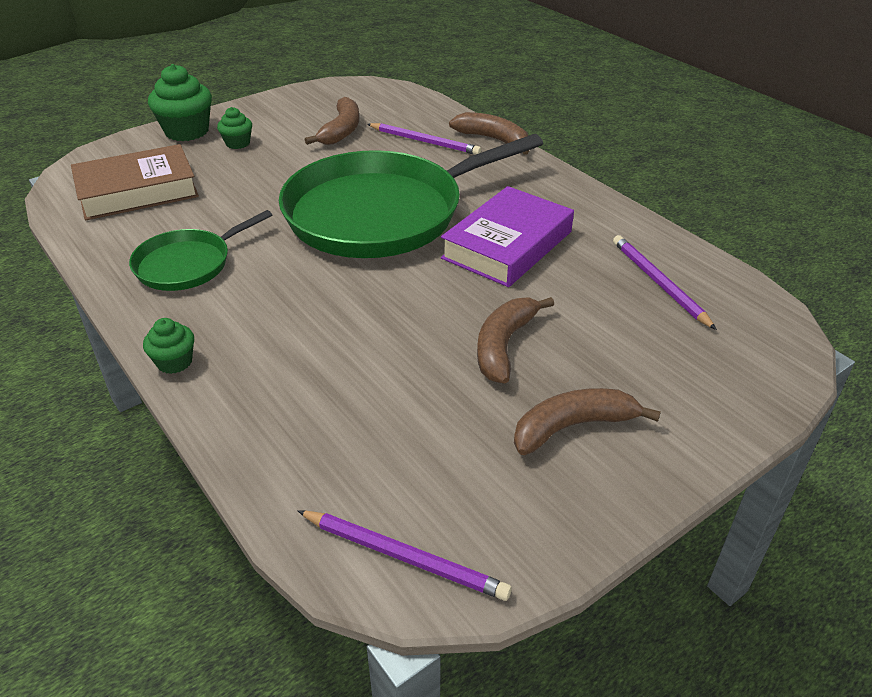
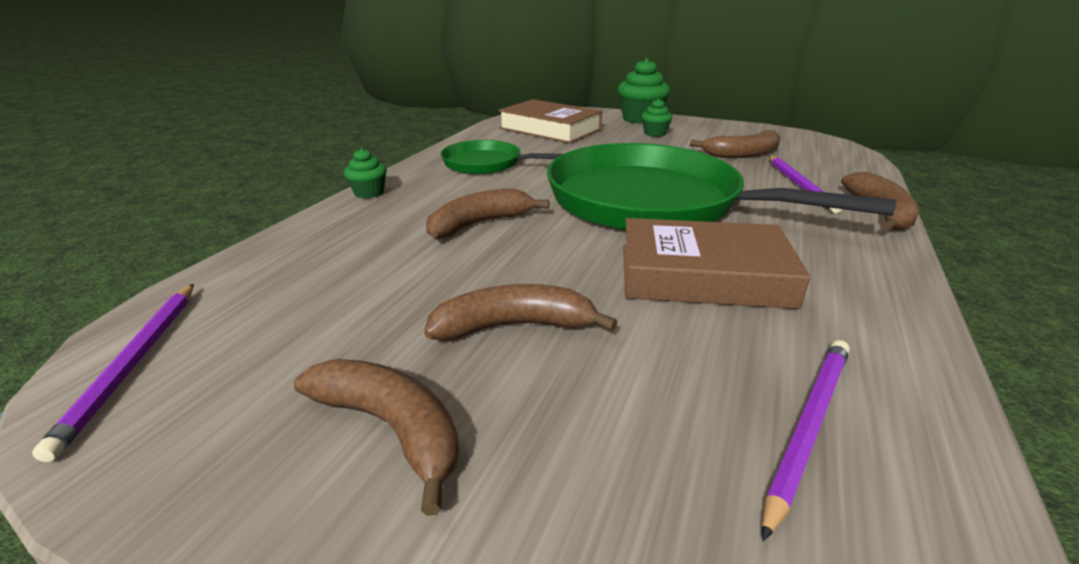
camera: 60 degrees right, 10 degrees down
(330, 312) = (479, 224): none -> brown banana
(507, 245) = (703, 275): purple book -> brown book

